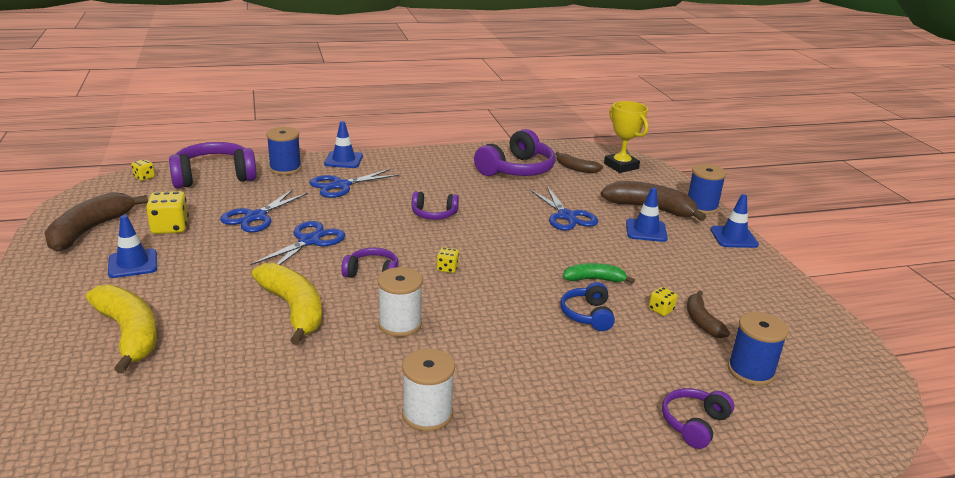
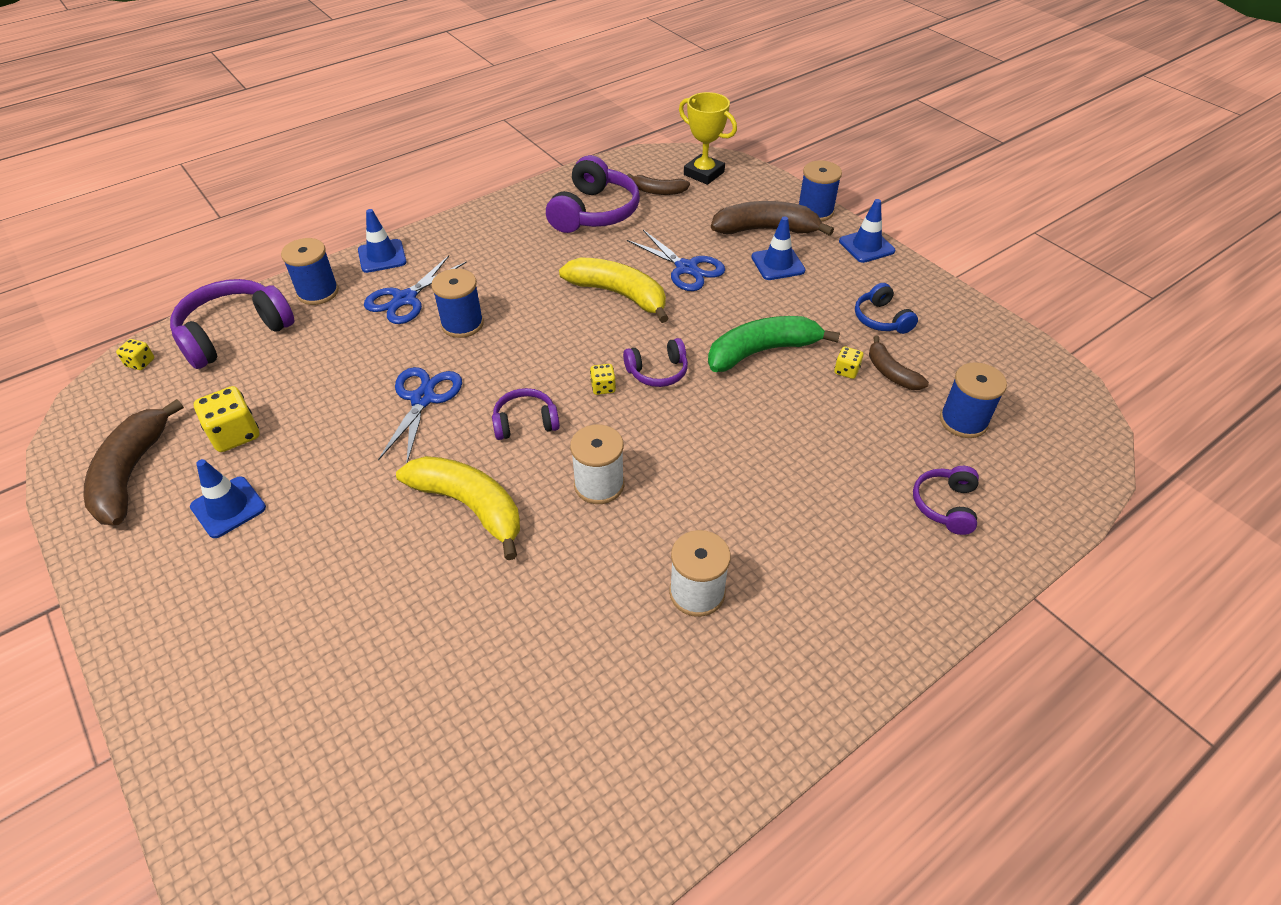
camera: 20 degrees left, 20 degrees up
(129, 334) = (300, 612): yellow banana -> yellow banana (619, 295)
(256, 217) = (333, 382): blue scissors -> none
(370, 208) = (462, 324): none -> blue spool
(434, 214) = (541, 311): purple headphones -> purple headphones (657, 372)
(587, 315) = (780, 403): blue headphones -> blue headphones (881, 319)
(594, 279) = (762, 351): green banana -> green banana, size x1.75

